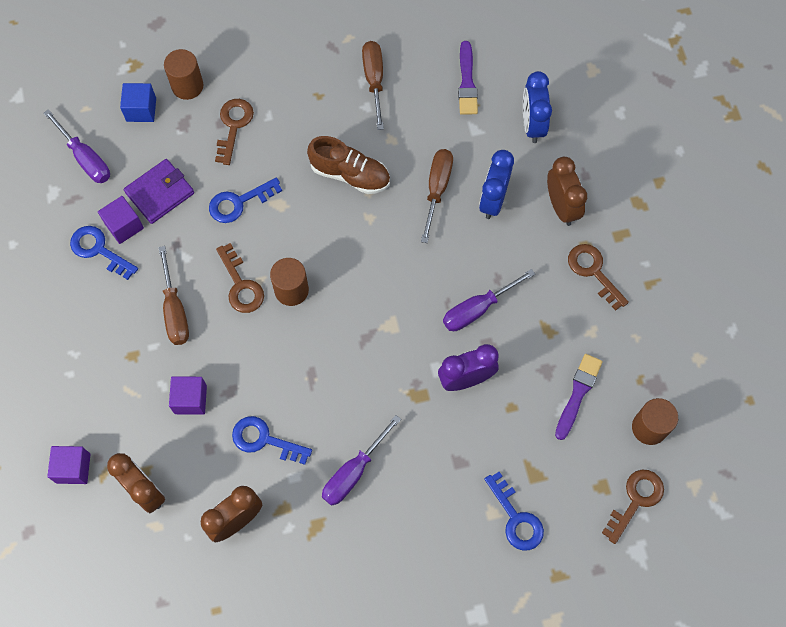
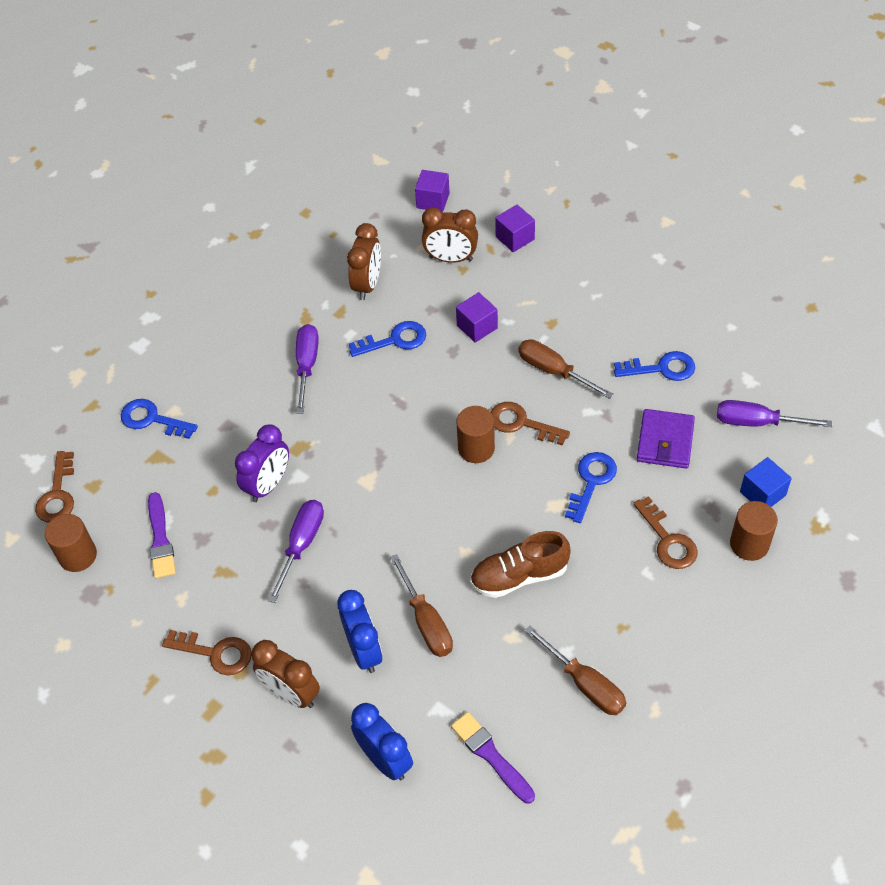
camera: 145 degrees right, 15 degrees down
(124, 226) = (663, 398): purple cube -> purple cube (433, 201)

